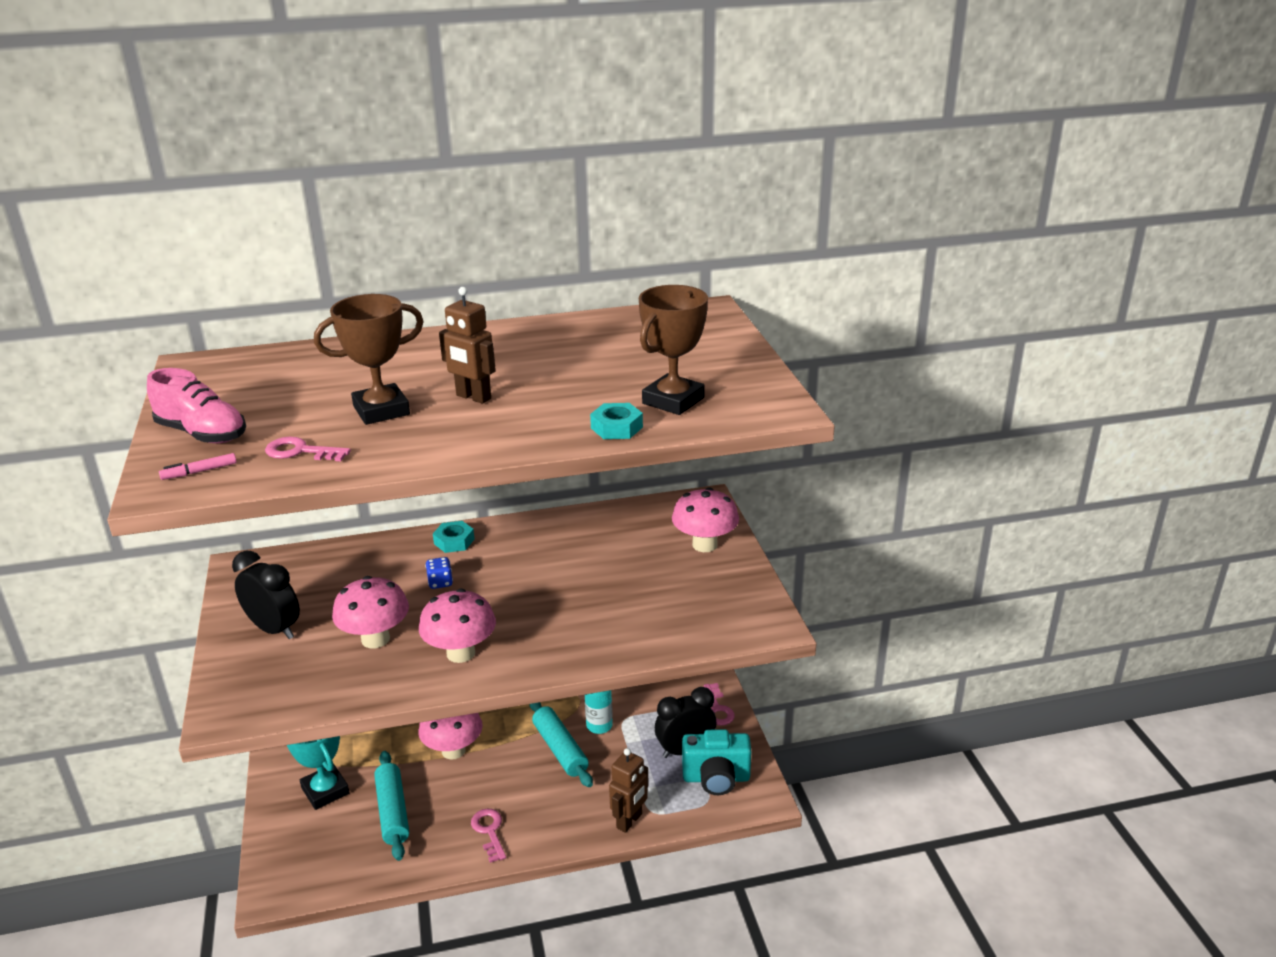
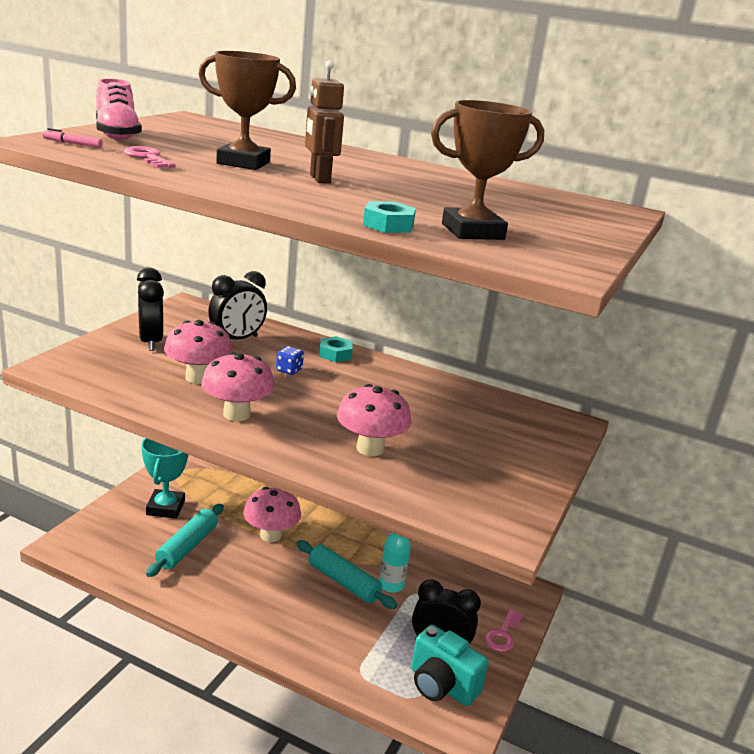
camera: 35 degrees right, 5 degrees down
(348, 578) = (237, 339): none -> black clock
(489, 831) = (229, 602): pink key -> none
(560, 749) = (343, 582): turquoise rolling pin -> turquoise rolling pin turned 60 degrees counterclockwise
(629, 821) = (334, 667): brown robot -> none
(704, 545) = (528, 449): pink mushroom -> pink mushroom (370, 448)

